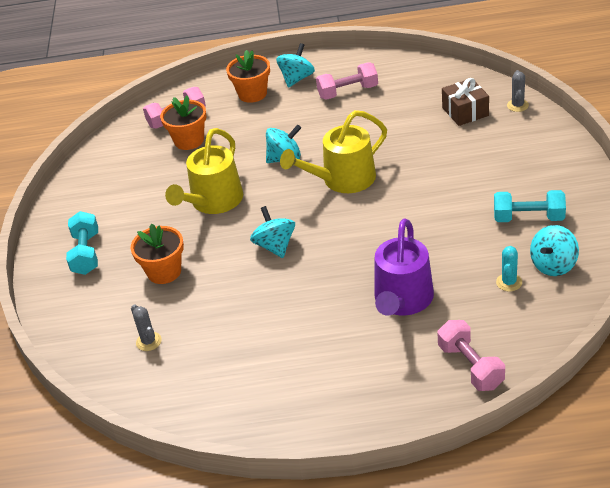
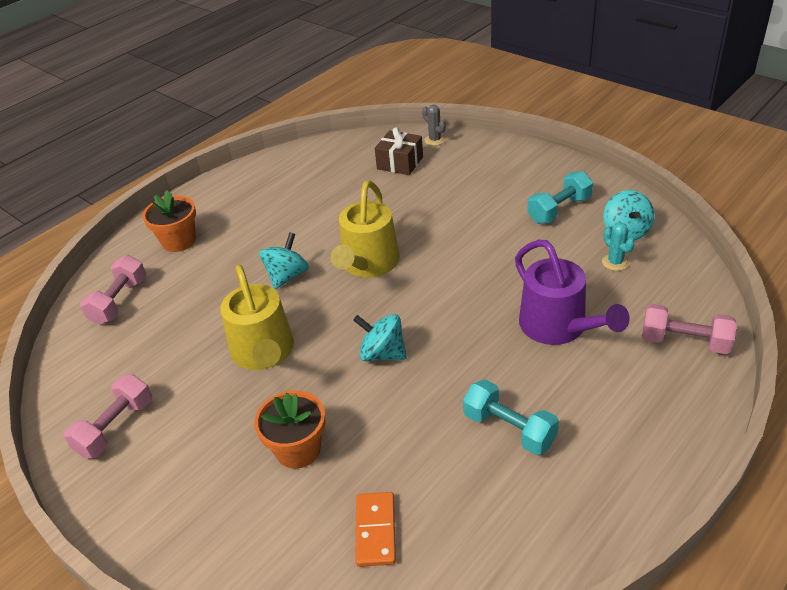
camera: 45 degrees left, 0 degrees up
(86, 253) = (178, 491): turquoise dumbbell -> turquoise dumbbell (509, 429)
(148, 341) = (375, 530): grey cactus -> orange domino
(189, 140) = (161, 314): orange flower pot -> none
(297, 79) = (209, 208): turquoise spinning top -> none
(348, 92) = (275, 196): pink dumbbell -> pink dumbbell (115, 427)

